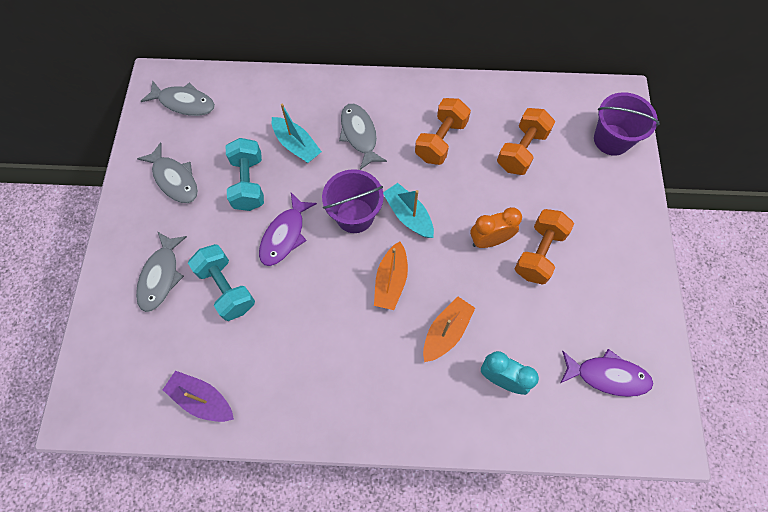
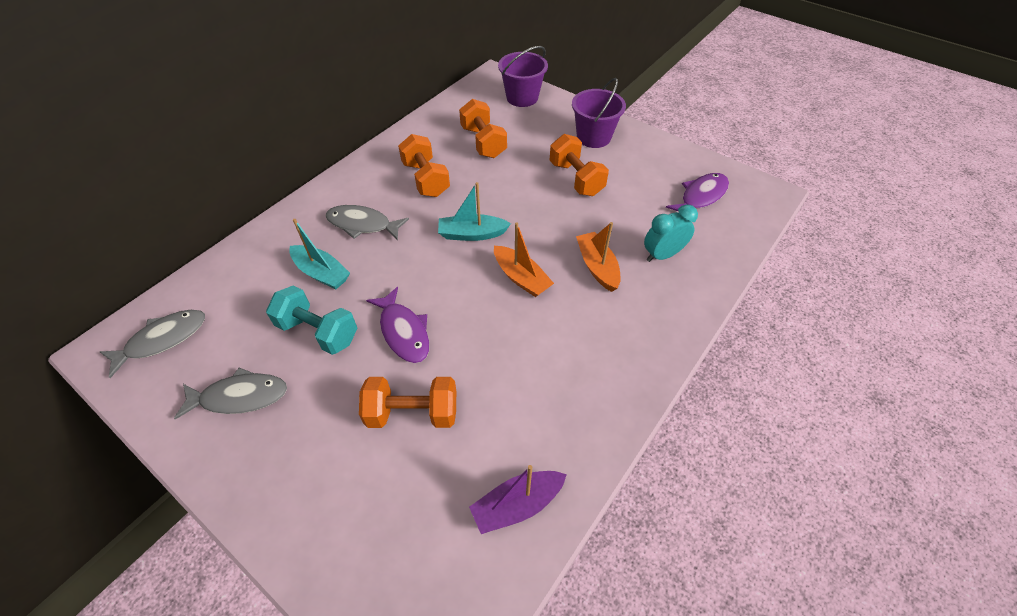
camera: 55 degrees left, 15 degrees down
(161, 276) = (339, 472): grey fish -> none
(226, 288) = (412, 413): turquoise dumbbell -> orange dumbbell
(296, 145) = (321, 273): turquoise boat -> turquoise boat turned 45 degrees clockwise
(355, 215) = (436, 269): purple bucket -> purple bucket (593, 137)
(489, 240) = (540, 199): orange clock -> none

